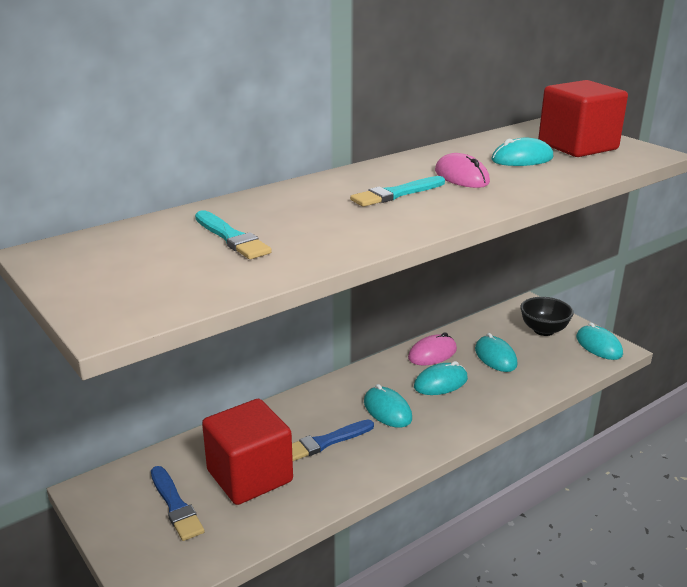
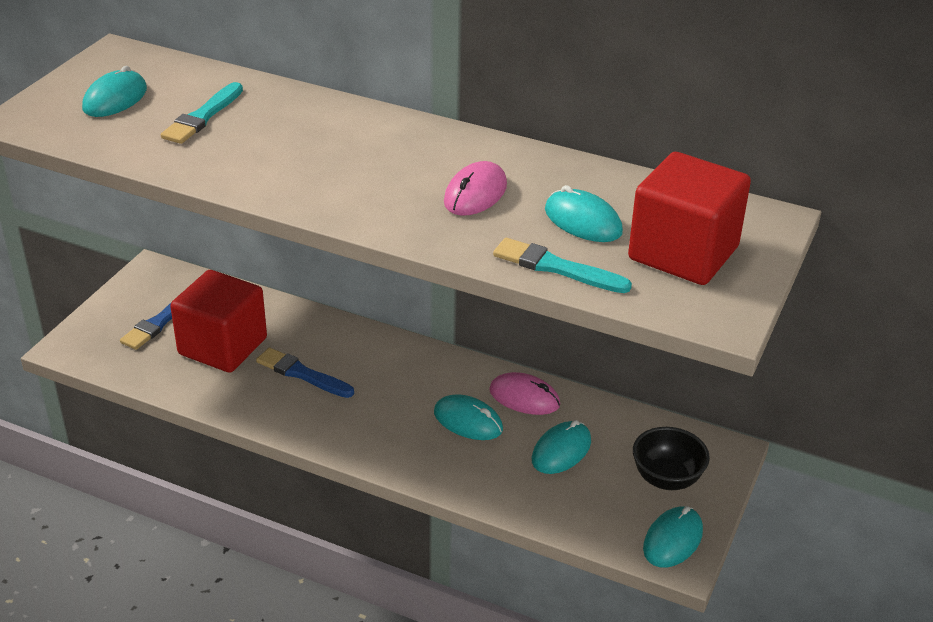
camera: 60 degrees right, 10 degrees up
(387, 410) = (385, 397): turquoise mouse -> turquoise mouse (115, 99)
(396, 194) = (384, 167): turquoise brush -> turquoise brush (556, 267)

